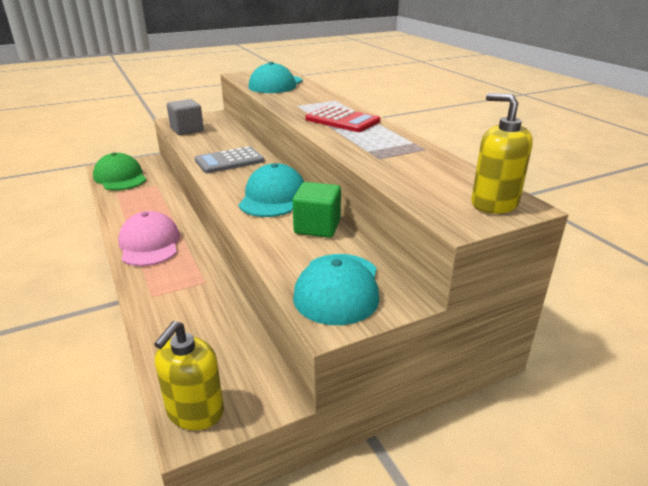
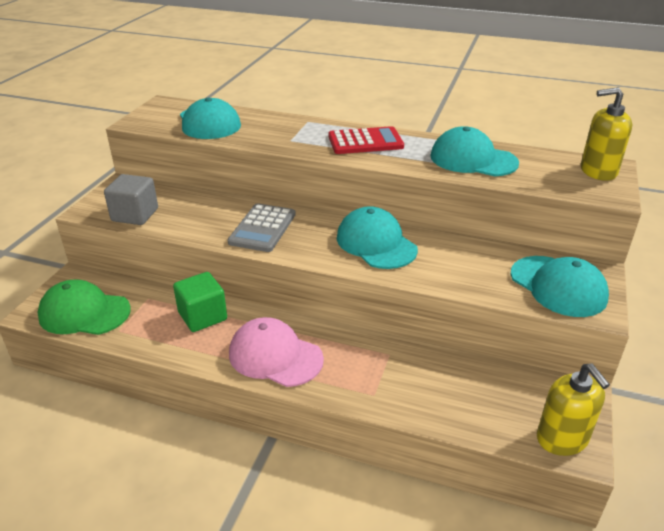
camera: 45 degrees left, 5 degrees up
(317, 227) = (457, 250): green cube -> green cube (202, 316)
(395, 155) = (473, 159): none -> turquoise cap

